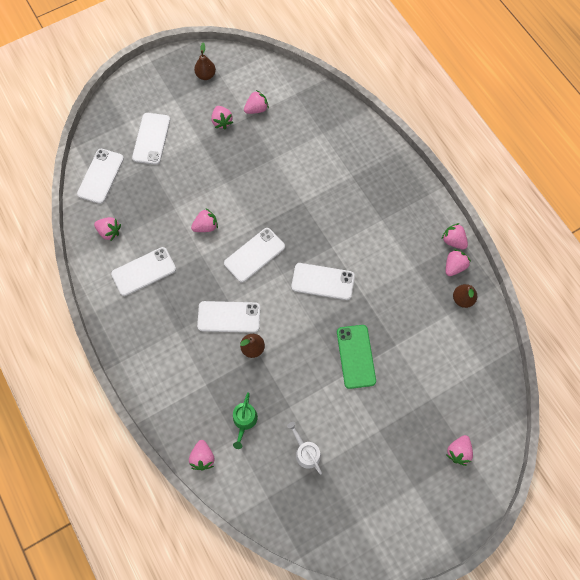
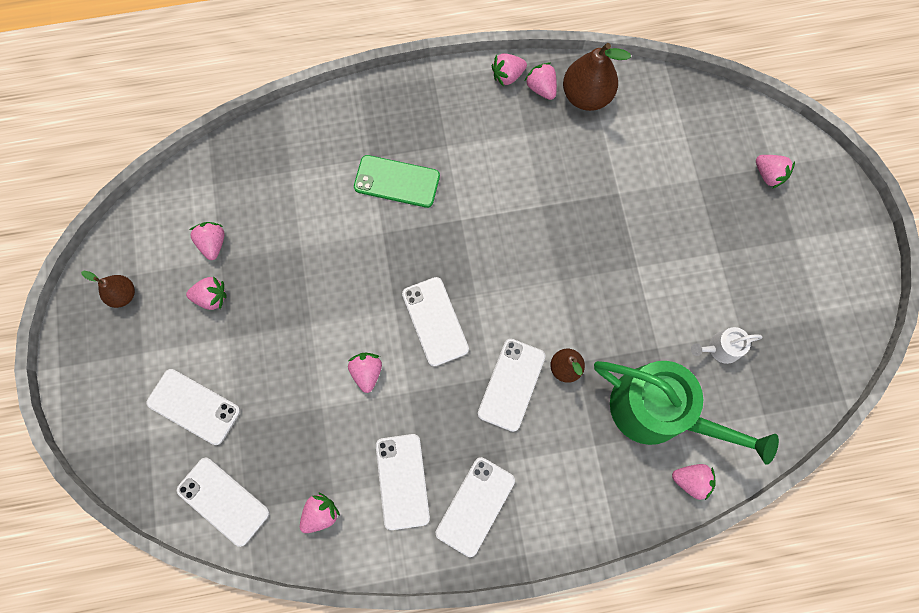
camera: 70 degrees left, 5 degrees up
(244, 421) = (659, 411): green watering can -> green watering can, size x2.31
(323, 281) = (505, 248): white phone -> white phone (475, 506)
(356, 356) = (618, 244): green phone -> green phone (397, 181)
(462, 299) = (586, 96): brown pear -> brown pear, size x1.75

